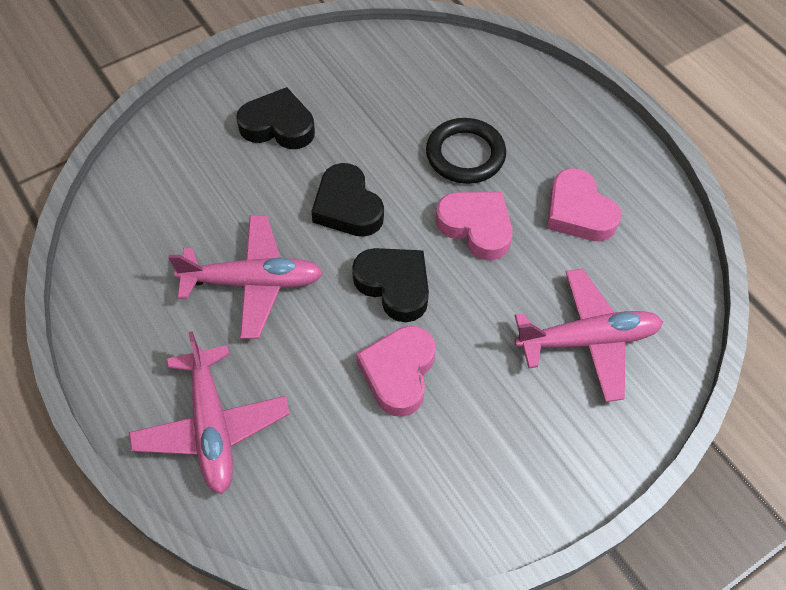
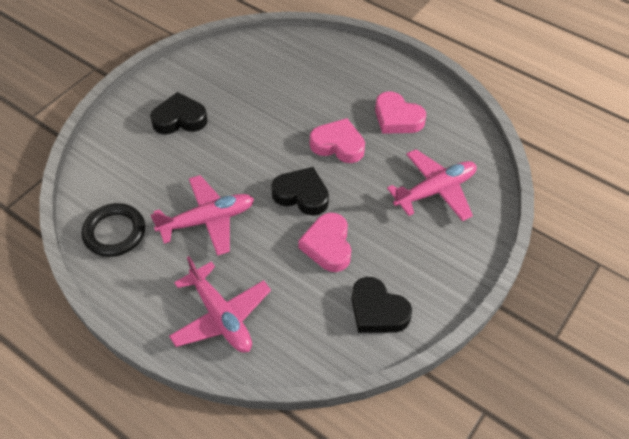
camera: 20 degrees left, 5 degrees down
(347, 207) = (249, 156): black heart -> black heart (377, 311)
(465, 155) = (311, 103): black ring -> black ring (114, 232)

